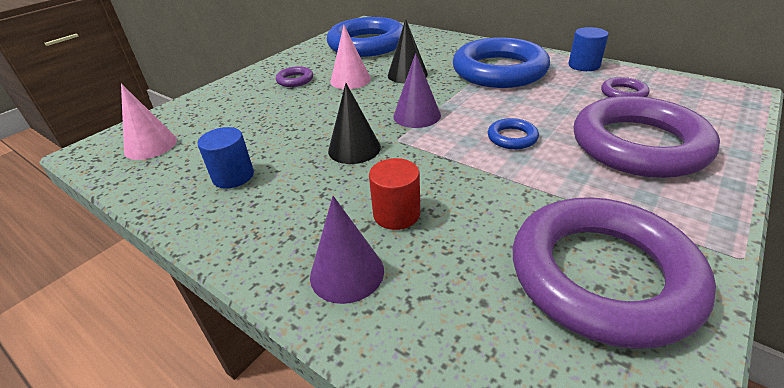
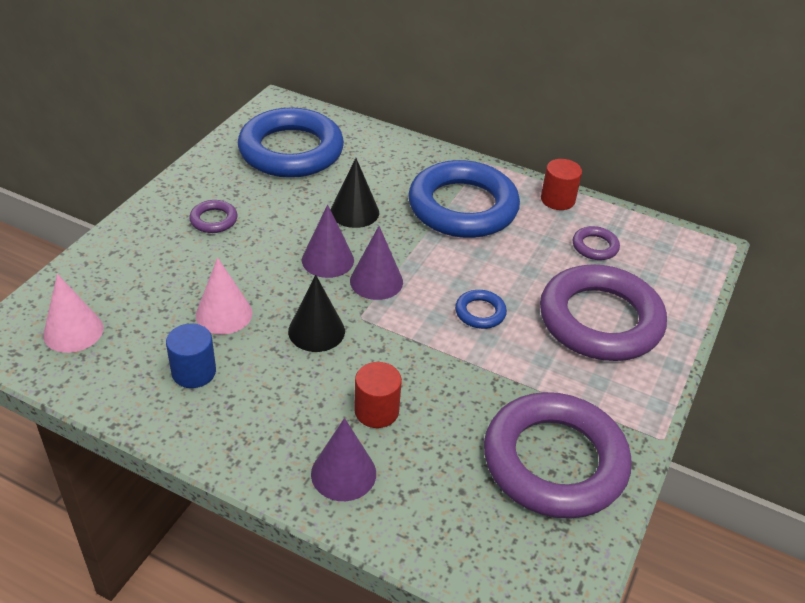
camera: 15 degrees left, 5 degrees up
(350, 80) = (285, 221): pink cone -> pink cone (224, 314)
(378, 102) = (327, 260): none -> purple cone
(584, 65) = (557, 200): blue cylinder -> red cylinder

